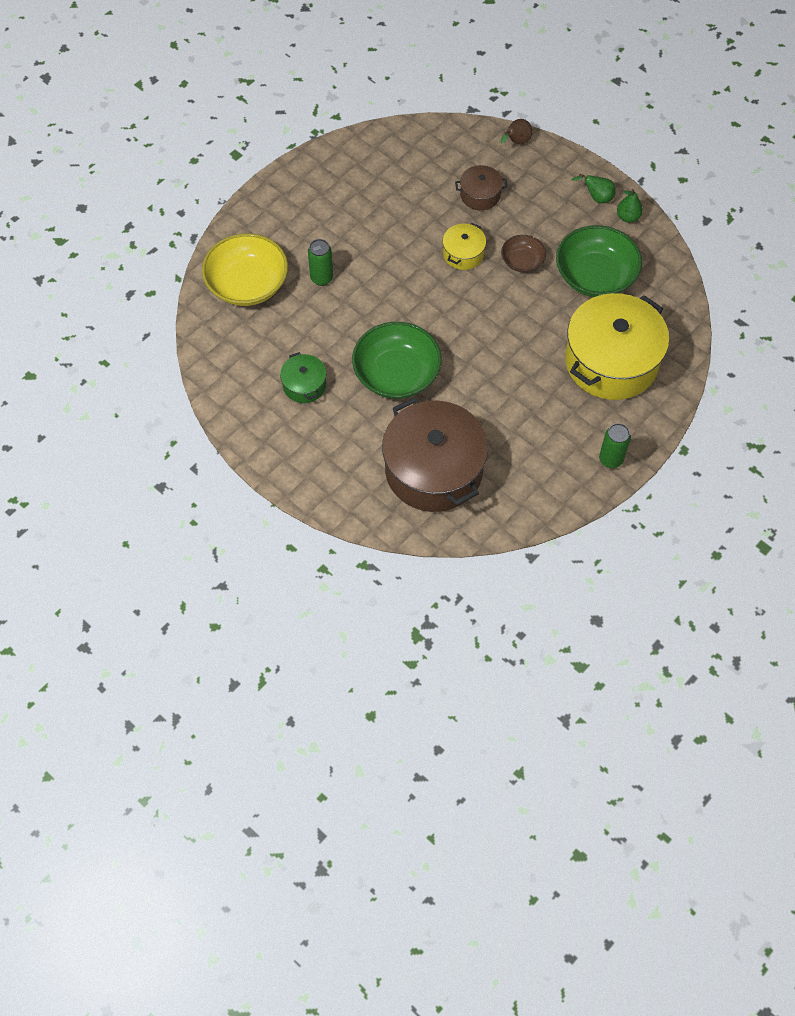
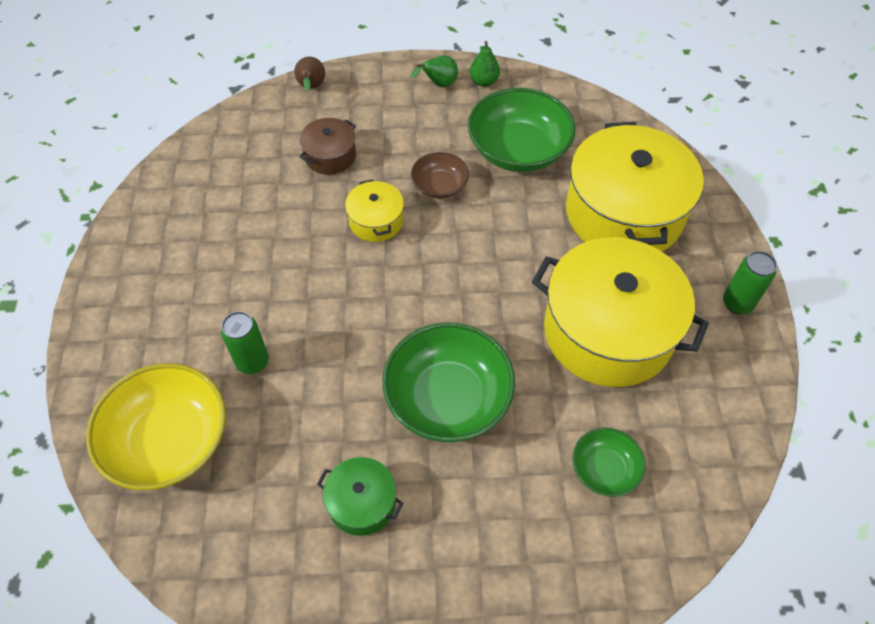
camera: 45 degrees left, 5 degrees down
(434, 470) = (604, 469): brown pot -> green bowl
(519, 412) = (608, 331): none -> yellow pot

